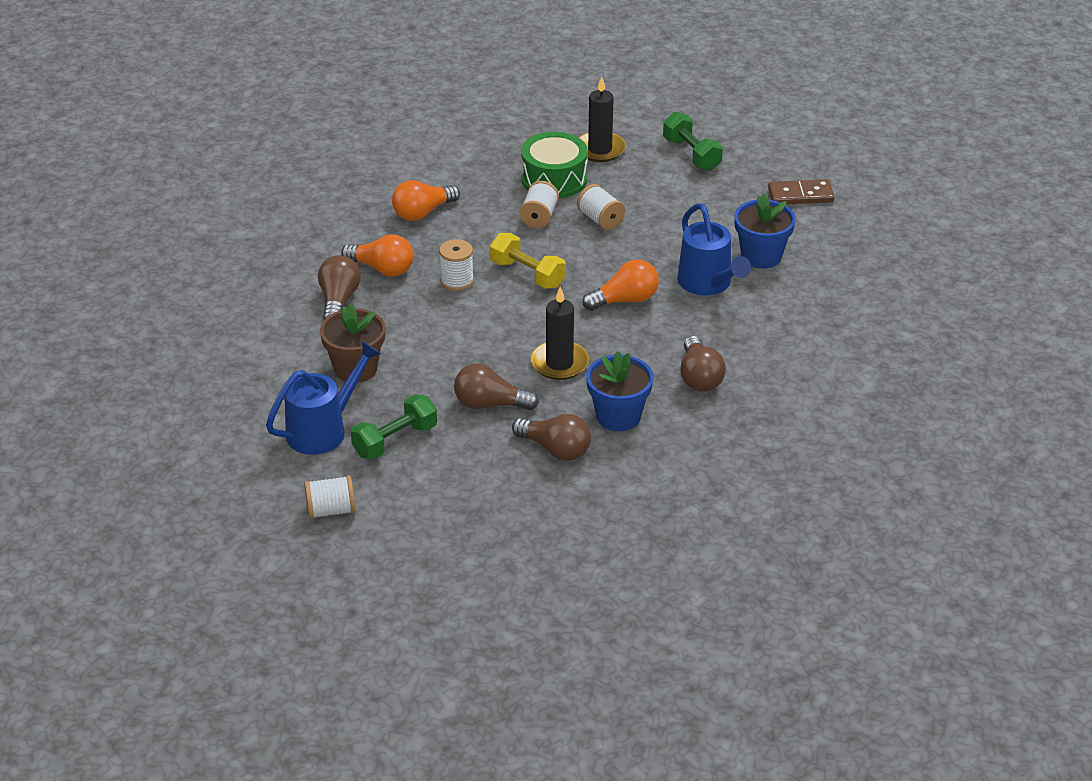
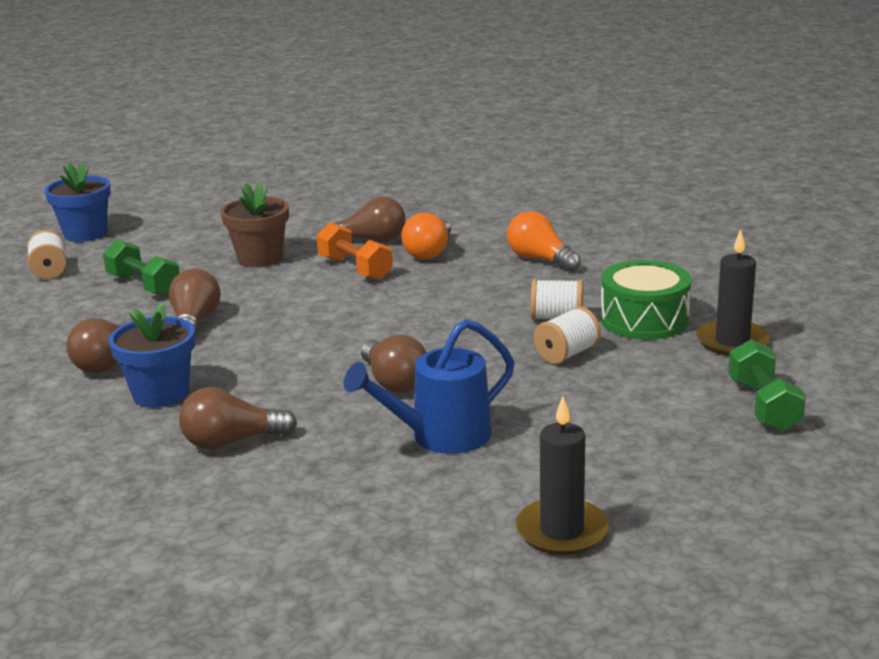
camera: 85 degrees right, 15 degrees down
(324, 429) = (168, 256): blue watering can -> none
(403, 312) = (355, 269): none -> orange dumbbell
(457, 281) = (415, 287): white spool -> none
(527, 274) = (436, 321): yellow dumbbell -> none
(559, 363) = (265, 353): black candle -> black candle (561, 531)
(625, 300) = (394, 382): orange light bulb -> brown light bulb
(691, 154) = (763, 406): green dumbbell -> green dumbbell turned 60 degrees counterclockwise
(761, 256) = (520, 475): blue flower pot -> blue flower pot (85, 234)
(800, 195) = (703, 504): brown domino -> none

